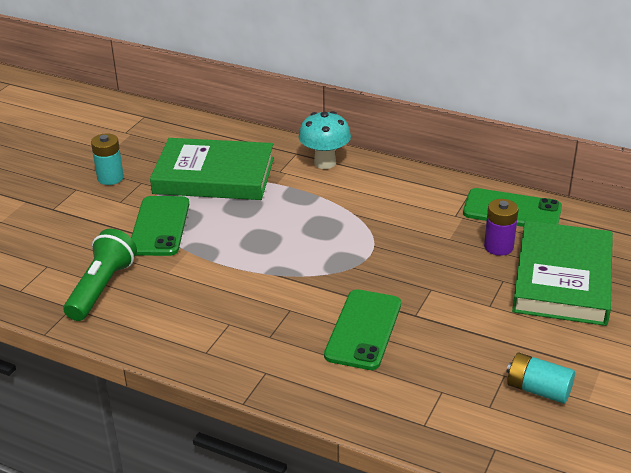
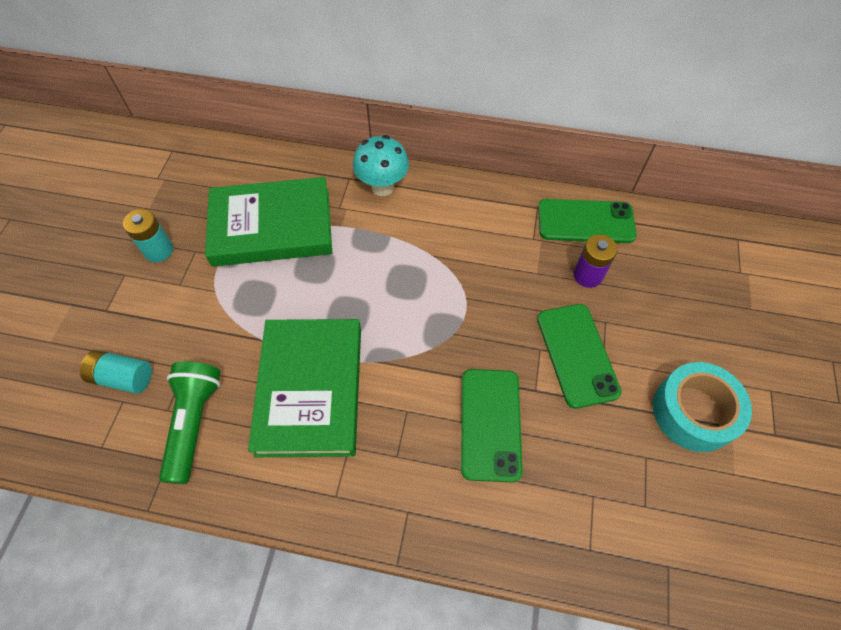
camera: 15 degrees left, 25 degrees up
(159, 226) = (233, 314): green phone -> green phone (577, 355)
(538, 390) = (684, 470): turquoise battery -> turquoise battery (123, 377)
(563, 278) = (661, 307): green book -> green book (310, 389)
(565, 353) = (693, 412): none -> turquoise tape

